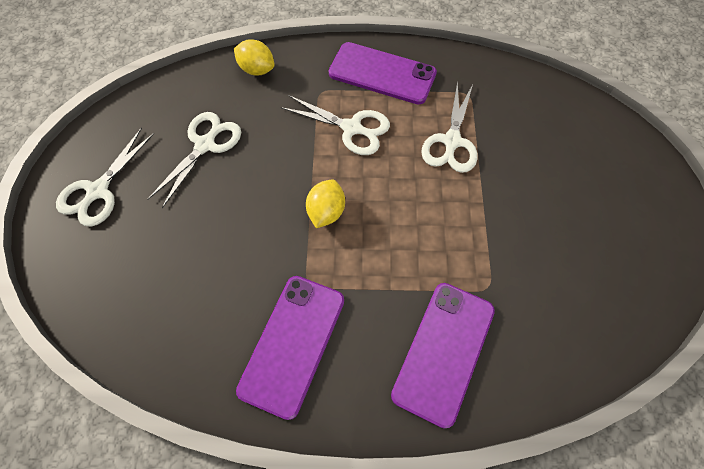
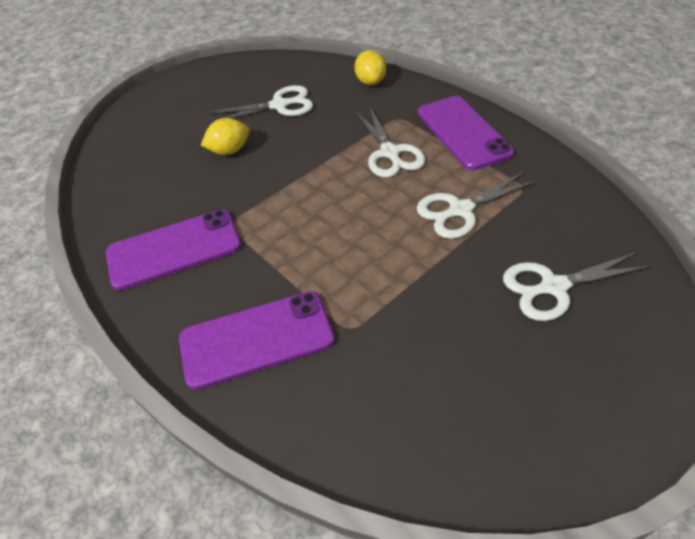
camera: 50 degrees right, 15 degrees down
(98, 191) = (191, 94): white scissors -> white scissors (553, 287)
(326, 212) = (300, 191): yellow lemon -> yellow lemon (229, 150)

